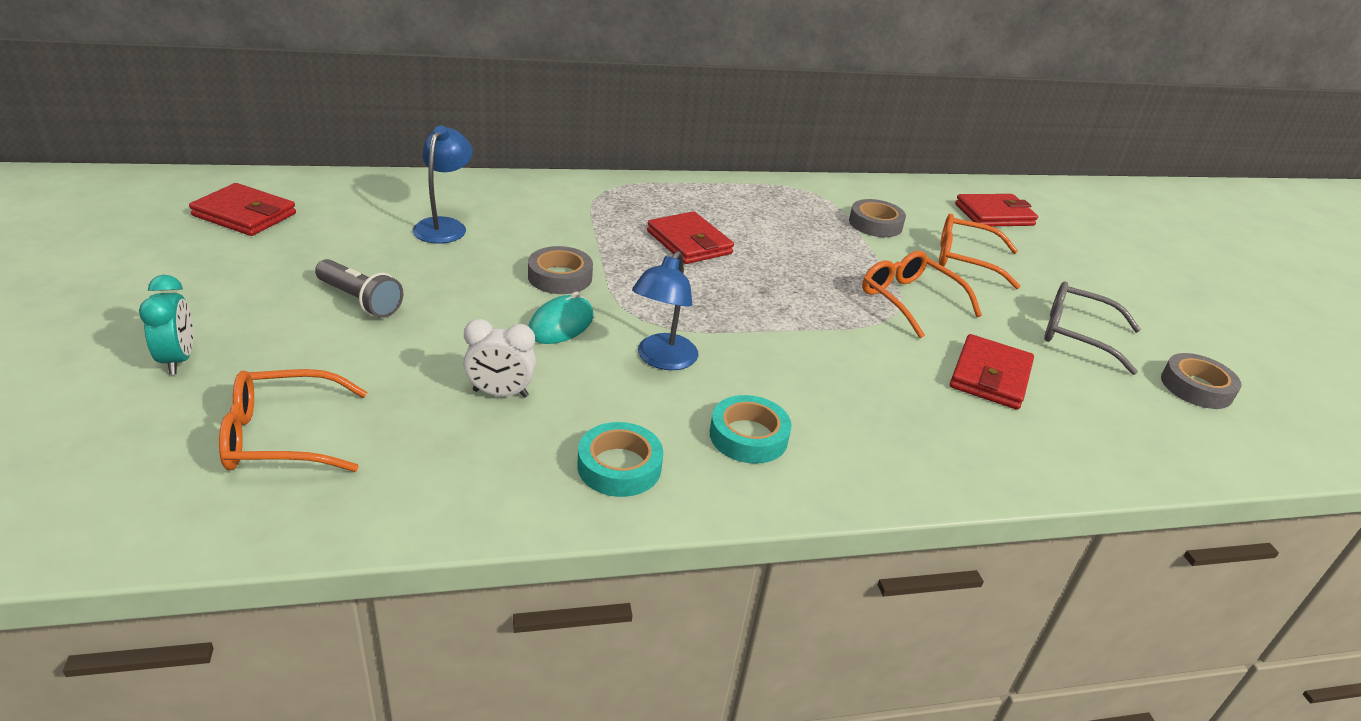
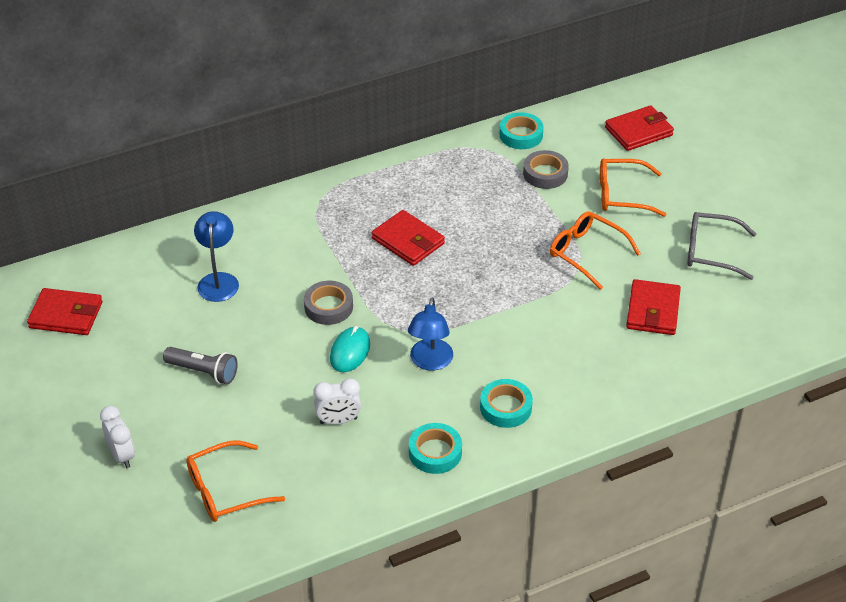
camera: 10 degrees left, 10 degrees up
(178, 360) = (122, 455): turquoise clock -> white clock
(856, 190) = (521, 135): none -> turquoise tape
(1196, 387) = (794, 278): grey tape -> none

